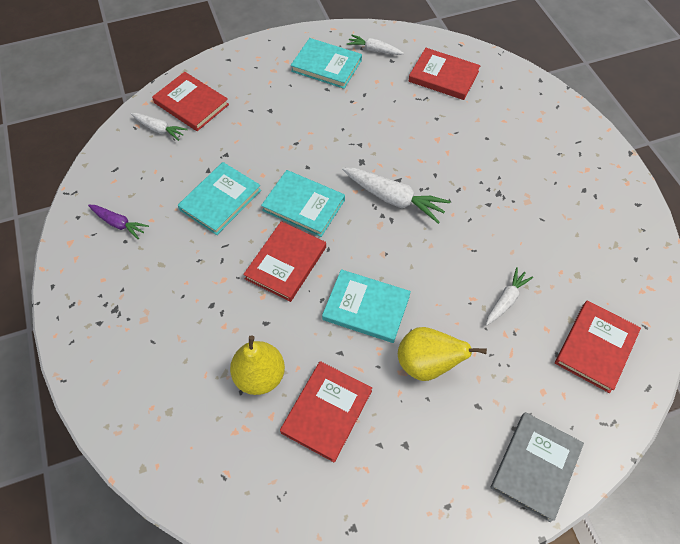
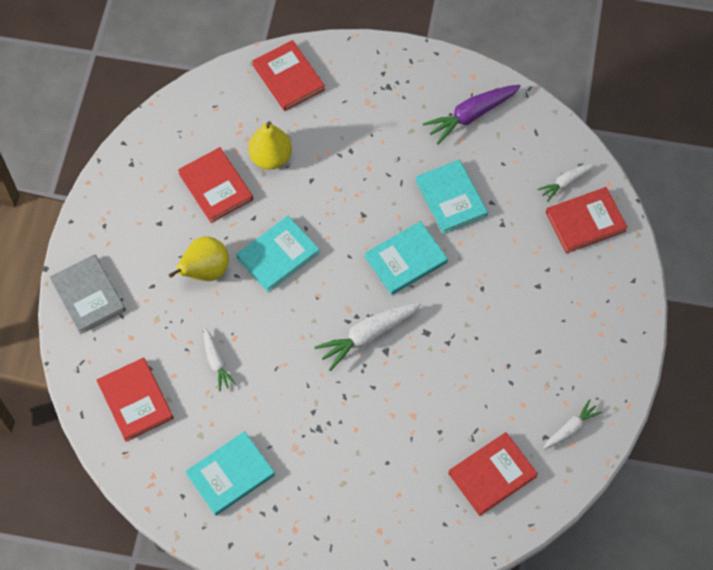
camera: 120 degrees right, 5 degrees up
(119, 223) = (471, 115): purple carrot -> purple carrot, size x1.67
(286, 263) = (355, 219): red book -> red book (288, 77)
(326, 66) = (572, 368): turquoise book -> turquoise book (230, 474)

